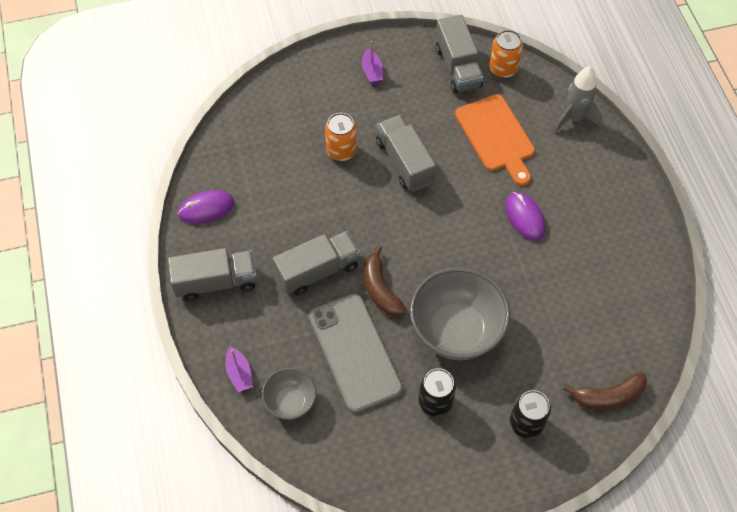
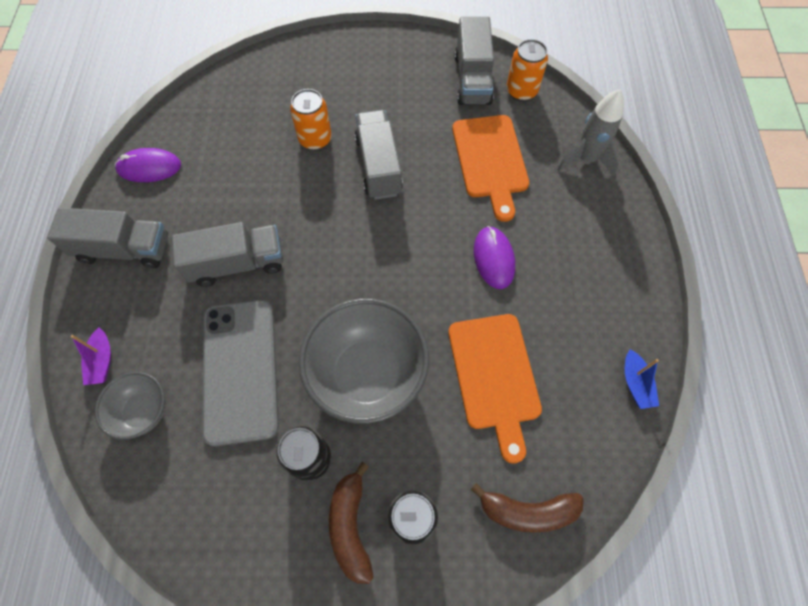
camera: 15 degrees right, 5 degrees up
(372, 71) = (379, 65): purple boat -> none
(380, 289) = (298, 302): brown banana -> brown banana (351, 525)
(554, 308) = (494, 376): none -> orange cutting board
(661, 287) = (635, 383): none -> blue boat

